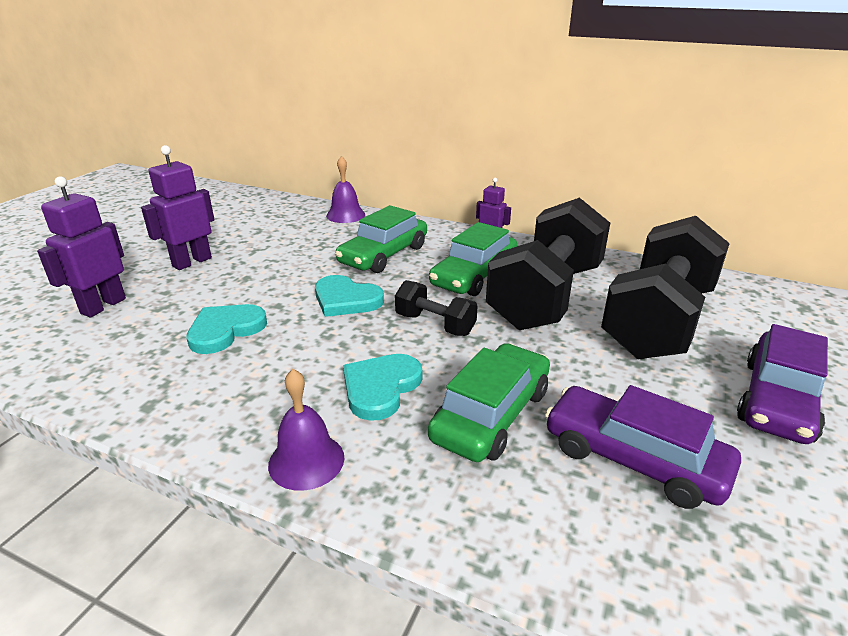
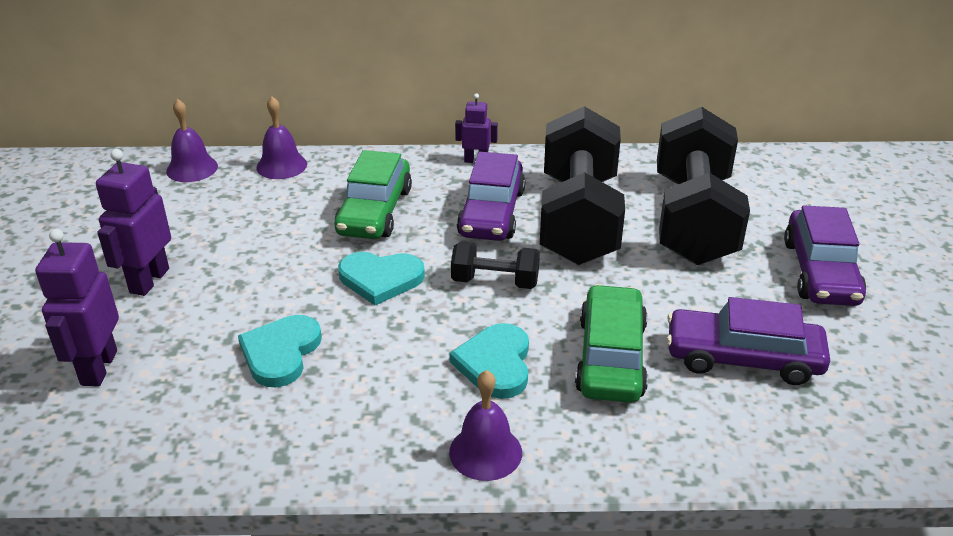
camera: 25 degrees left, 5 degrees up
(287, 206) = (192, 168): none -> purple bell
(474, 275) = (491, 213): green car -> purple car

